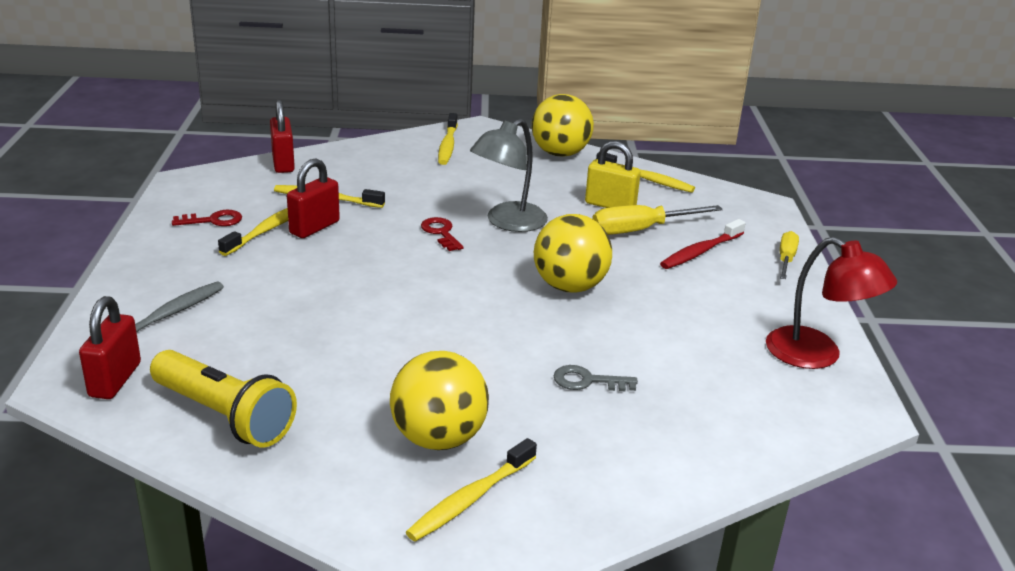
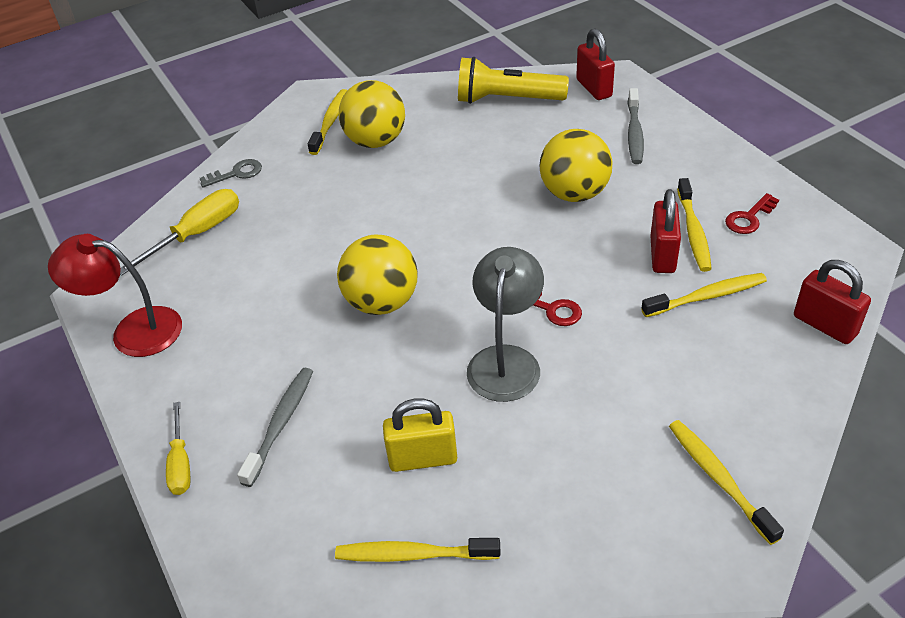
camera: 155 degrees right, 15 degrees up
(560, 153) = (568, 554): yellow ball -> yellow ball (574, 193)
(588, 381) = (309, 219): grey key -> grey key (236, 173)
(641, 230) = (362, 428): yellow screwdriver -> yellow screwdriver (197, 234)
(700, 251) = (280, 424): red toothbrush -> grey toothbrush

